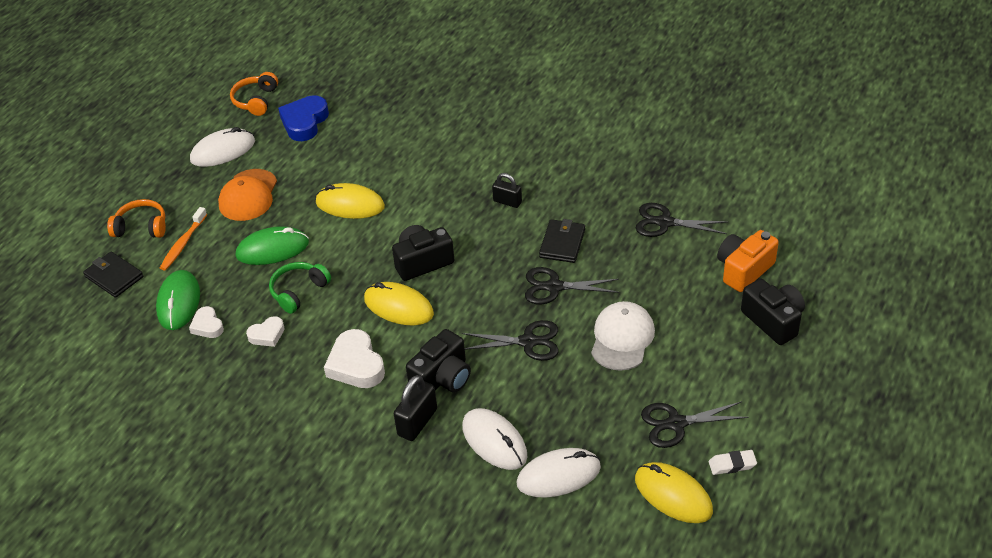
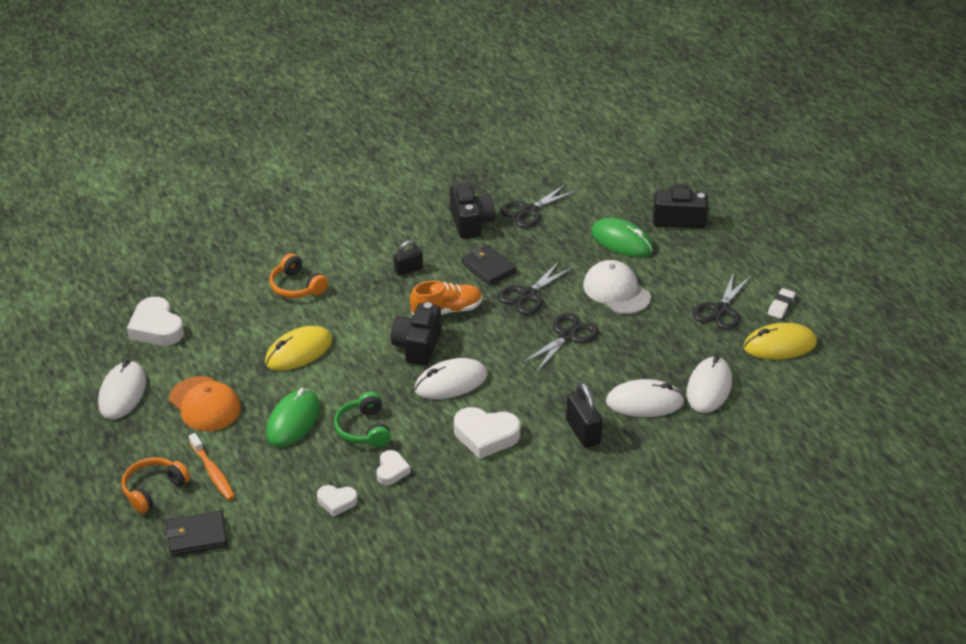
camera: 55 degrees left, 5 degrees down
(178, 302) = (285, 507): green mouse -> green mouse (622, 241)
(256, 100) = (83, 342): orange headphones -> orange headphones (297, 286)
(304, 122) = (156, 327): blue heart -> white heart
(398, 307) = (451, 382): yellow mouse -> white mouse
(442, 378) = (553, 397): black camera -> black camera (470, 222)
(482, 252) = (447, 310): none -> orange shoe
(744, 270) = (618, 204): orange camera -> none

